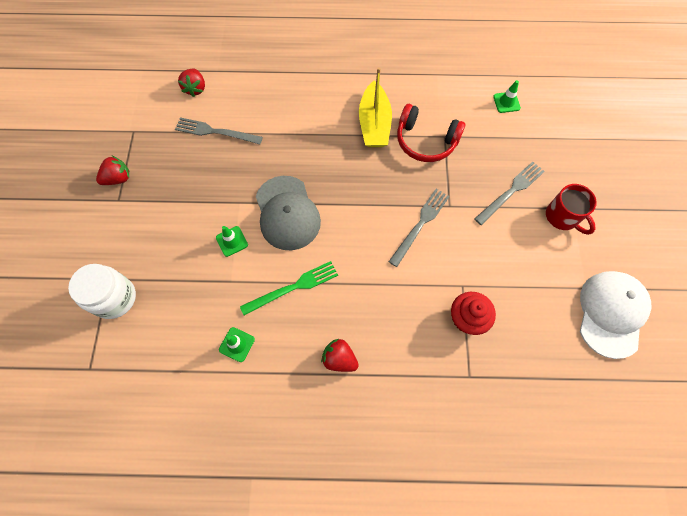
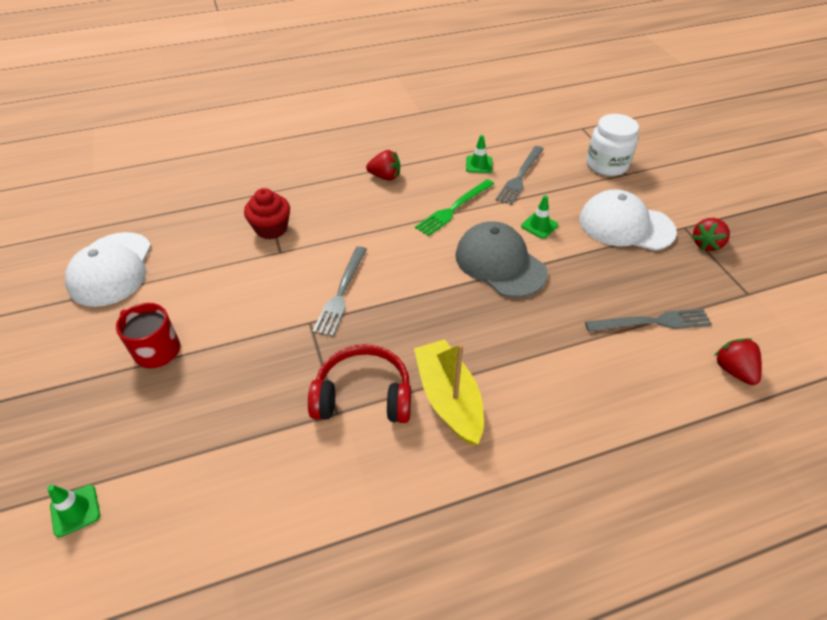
camera: 160 degrees right, 20 degrees down
(162, 217) = (625, 225): none -> white cap
(506, 102) = (240, 508): green traffic cone -> green traffic cone (75, 510)
(511, 191) = (228, 362): grey fork -> grey fork (520, 177)

